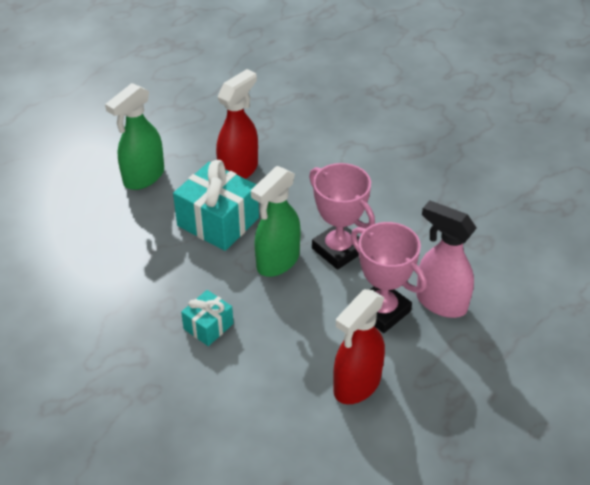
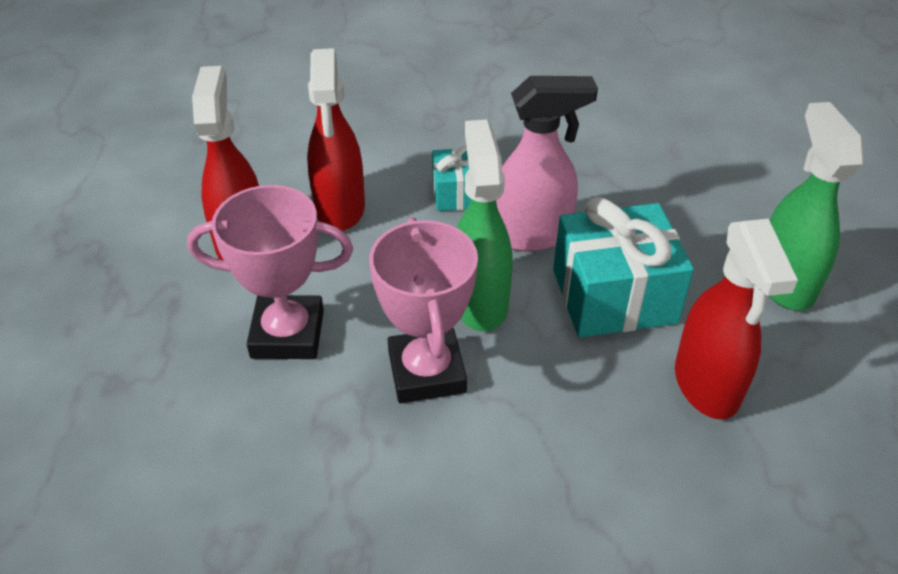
camera: 135 degrees right, 0 degrees up
(281, 366) = (340, 209): none -> red spray bottle
(338, 250) = (426, 372): pink trophy -> pink trophy turned 75 degrees clockwise
(440, 302) = (219, 398): pink spray bottle -> pink spray bottle (532, 235)

